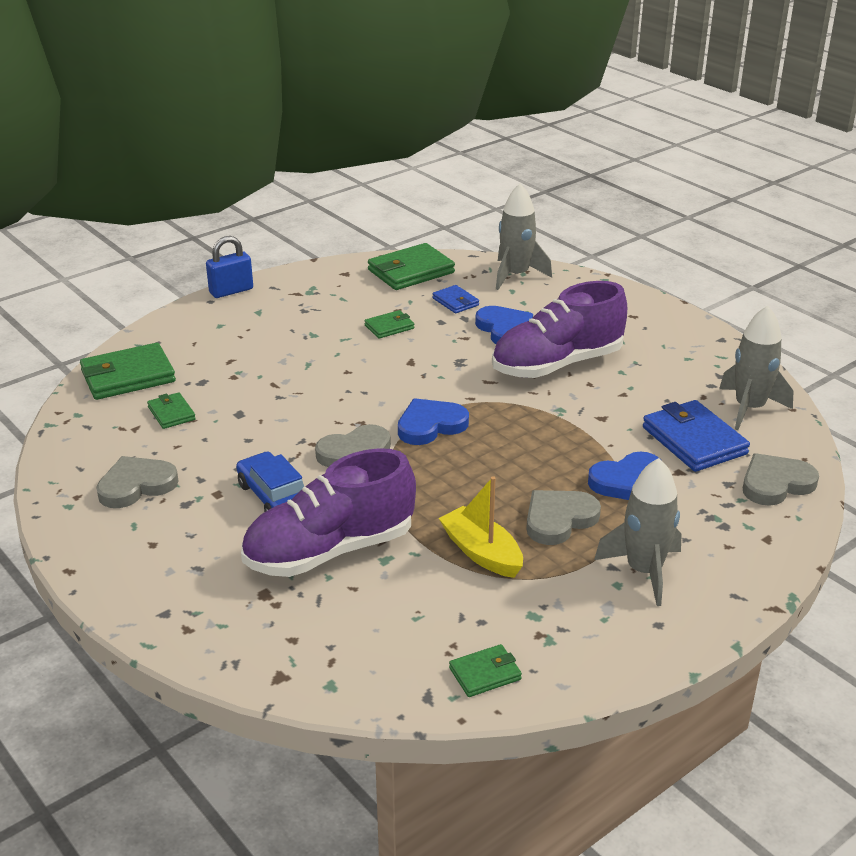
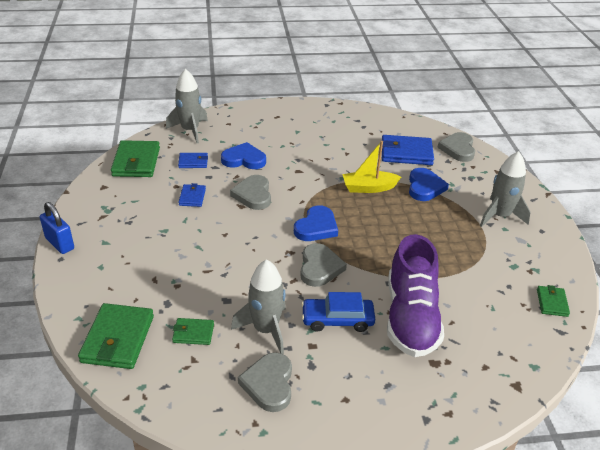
camera: 60 degrees left, 5 degrees up
(231, 291) = (60, 243): blue padlock -> blue padlock turned 45 degrees counterclockwise
(389, 327) = (192, 197): green wallet -> blue wallet
(430, 425) = (316, 227): blue heart -> blue heart turned 150 degrees counterclockwise
(481, 552) = (451, 260): yellow boat -> yellow boat (368, 188)
(557, 365) = (299, 159): purple shoe -> none
(559, 519) = (440, 222): grey heart -> grey heart (253, 195)
(749, 408) = (393, 126): grey rocket -> grey rocket (265, 330)

